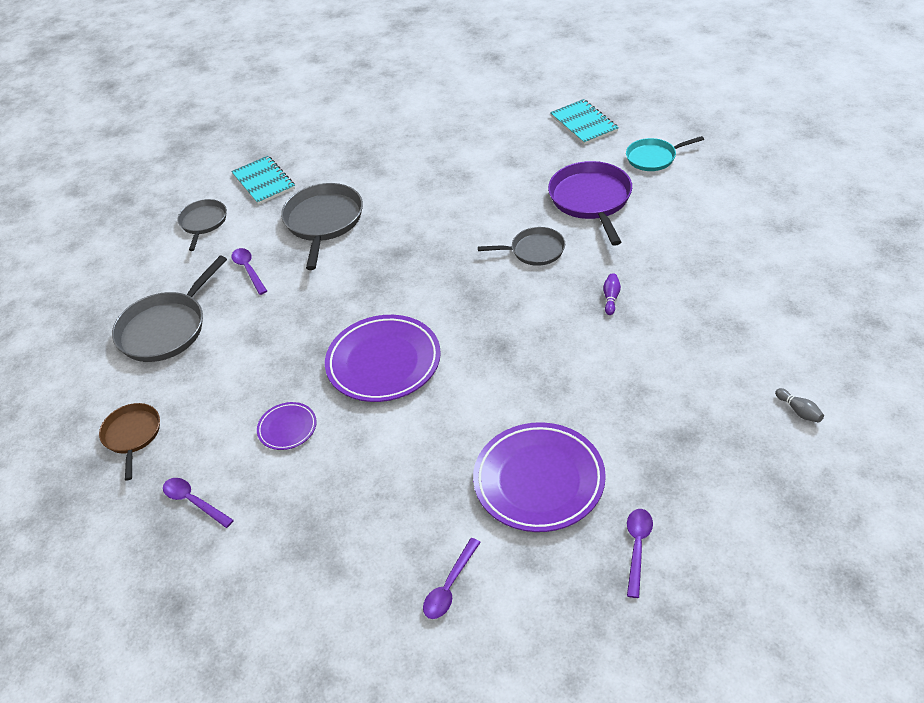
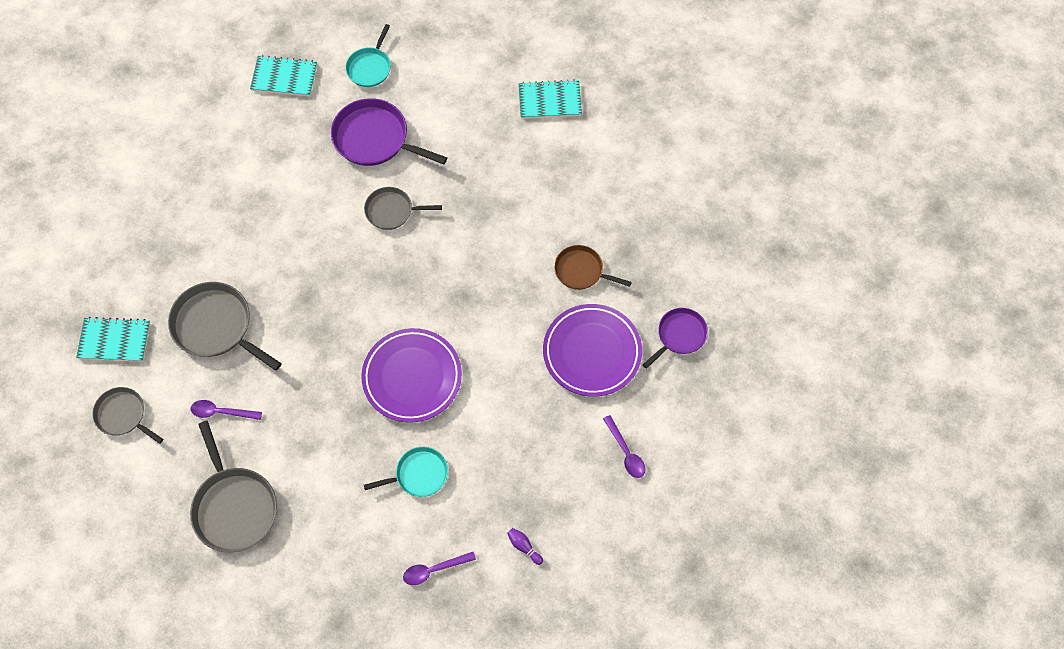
camera: 60 degrees left, 20 degrees up
(132, 435) = (332, 583): brown pan -> brown pan (581, 271)
(287, 428) = (419, 474): purple plate -> turquoise pan
(534, 250) = (392, 211): grey pan -> grey pan turned 120 degrees counterclockwise
(611, 298) = (481, 201): purple bowling pin -> purple bowling pin (524, 547)
(637, 547) = (679, 335): purple spoon -> purple pan
(772, 277) = (549, 101): none -> turquoise notebook
(799, 411) = (659, 179): grey bowling pin -> none

